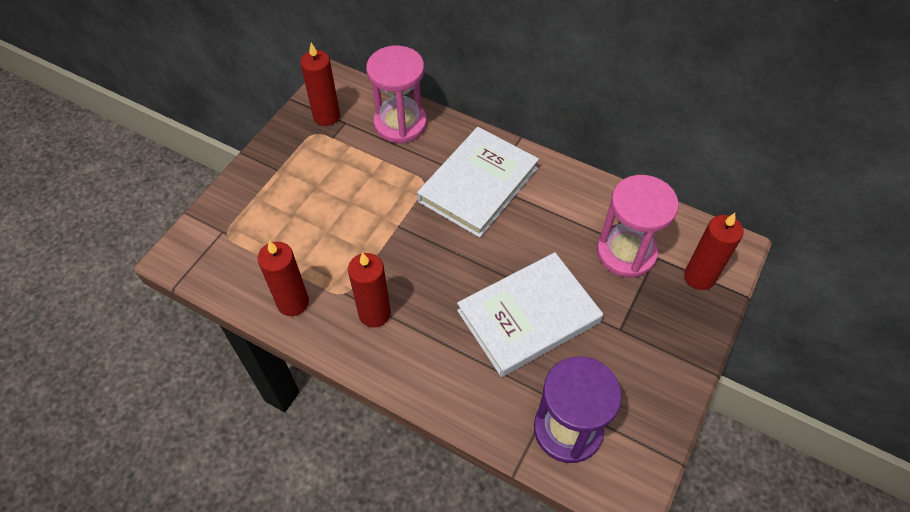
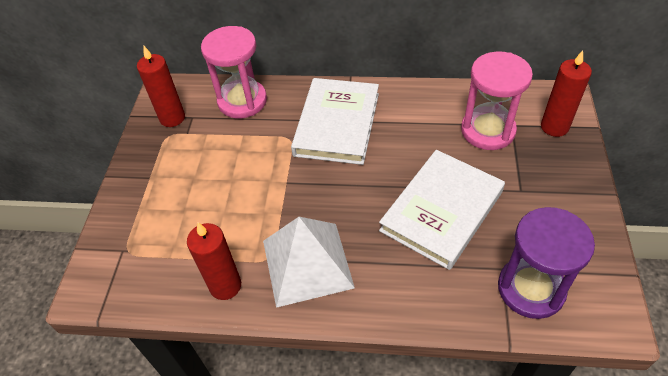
camera: 20 degrees left, 5 degrees down
(374, 313) = (307, 264): red candle -> white pyramid

